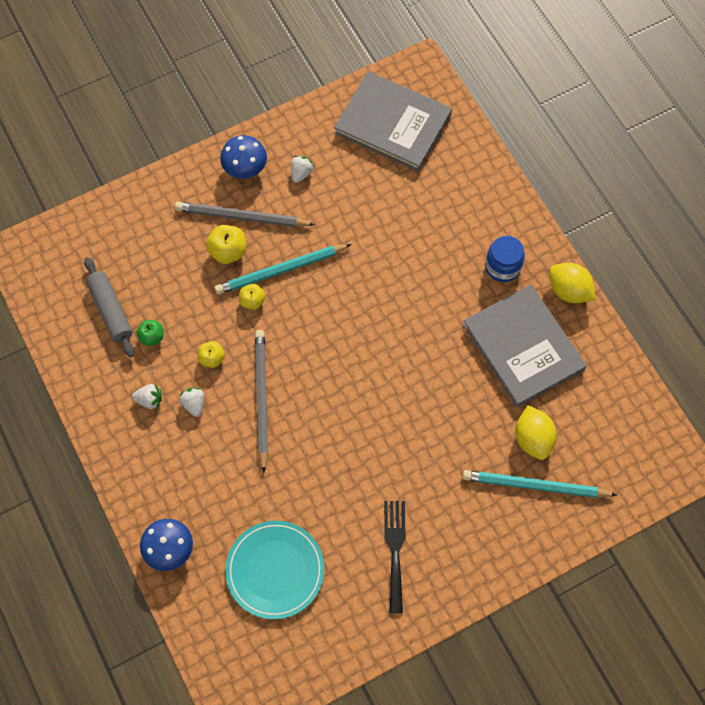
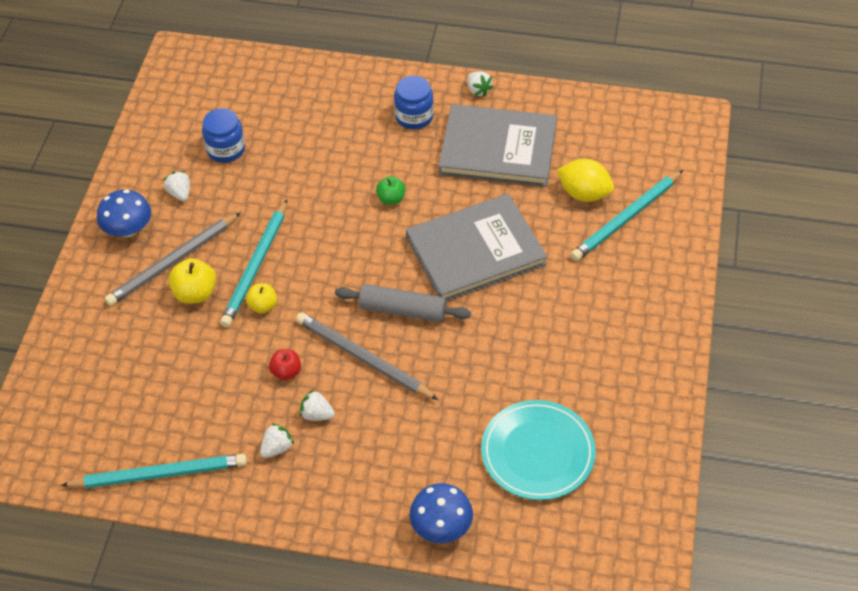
camera: 50 degrees left, 15 degrees down
(77, 345) = (159, 474): none -> turquoise pencil
(111, 310) = (153, 423): grey rolling pin -> grey rolling pin (403, 310)
(152, 337) = (215, 406): green apple -> green apple (391, 199)
(212, 358) = (286, 372): yellow apple -> red apple
(363, 170) = (226, 149): none -> blue jar
(393, 123) = (206, 103): grey book -> grey book (475, 251)
(395, 550) = (597, 350): black fork -> none
(568, 291) = (478, 90): yellow lemon -> white strawberry

